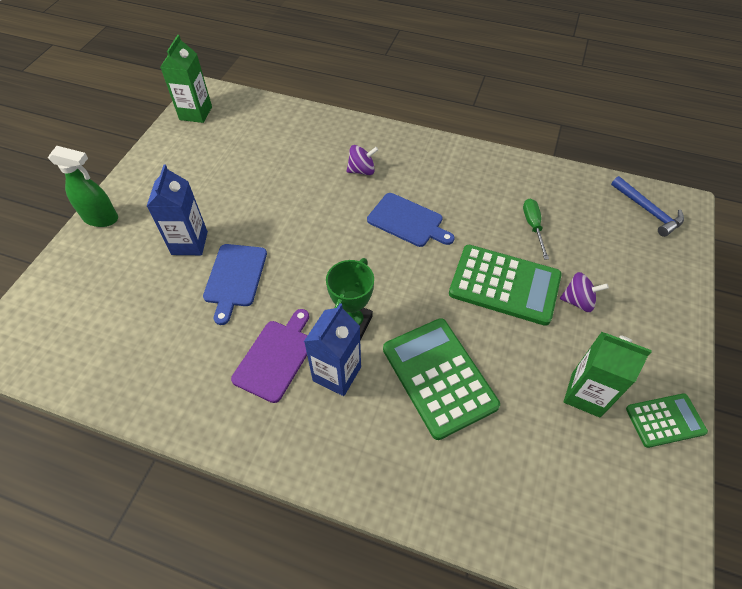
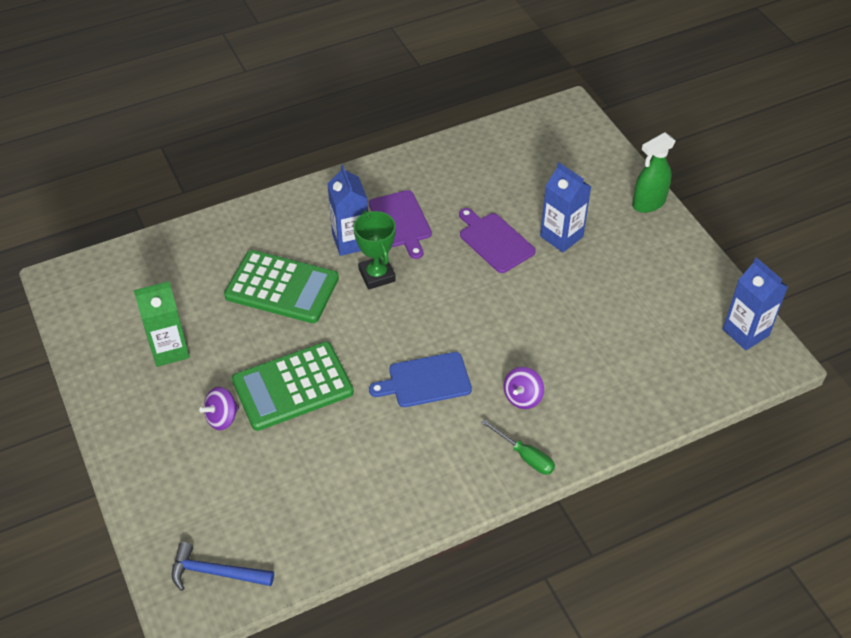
camera: 135 degrees right, 5 degrees down
(195, 113) = (745, 332): green carton -> blue carton
(235, 278) = (494, 241): blue cutting board -> purple cutting board
(533, 226) = (314, 462): green screwdriver -> green screwdriver (525, 456)
(665, 420) = (101, 373): green calculator -> none

